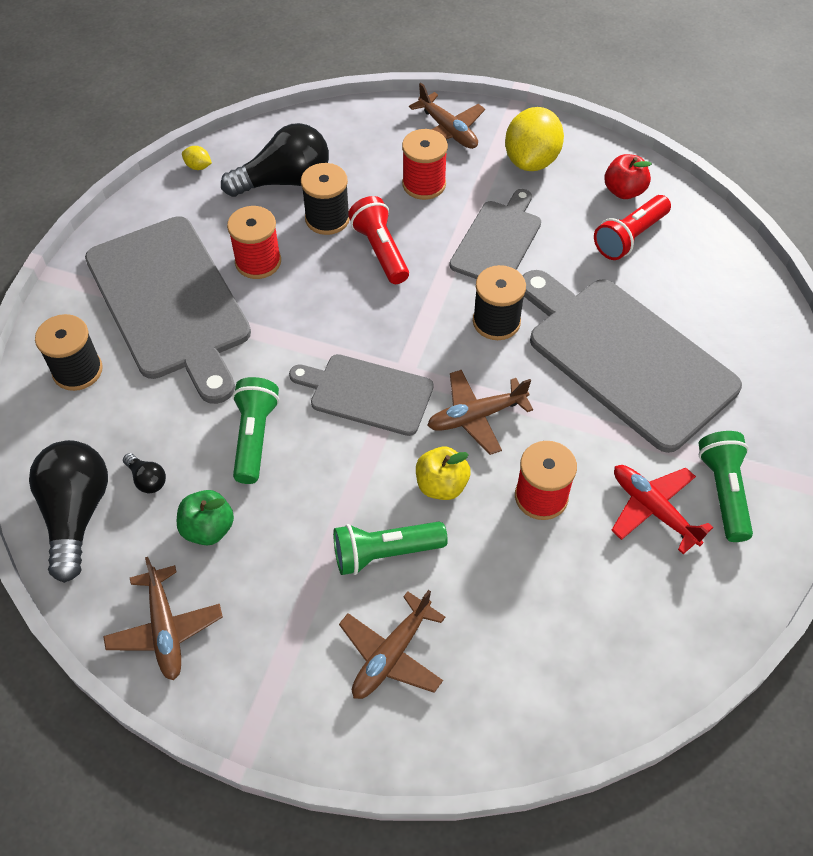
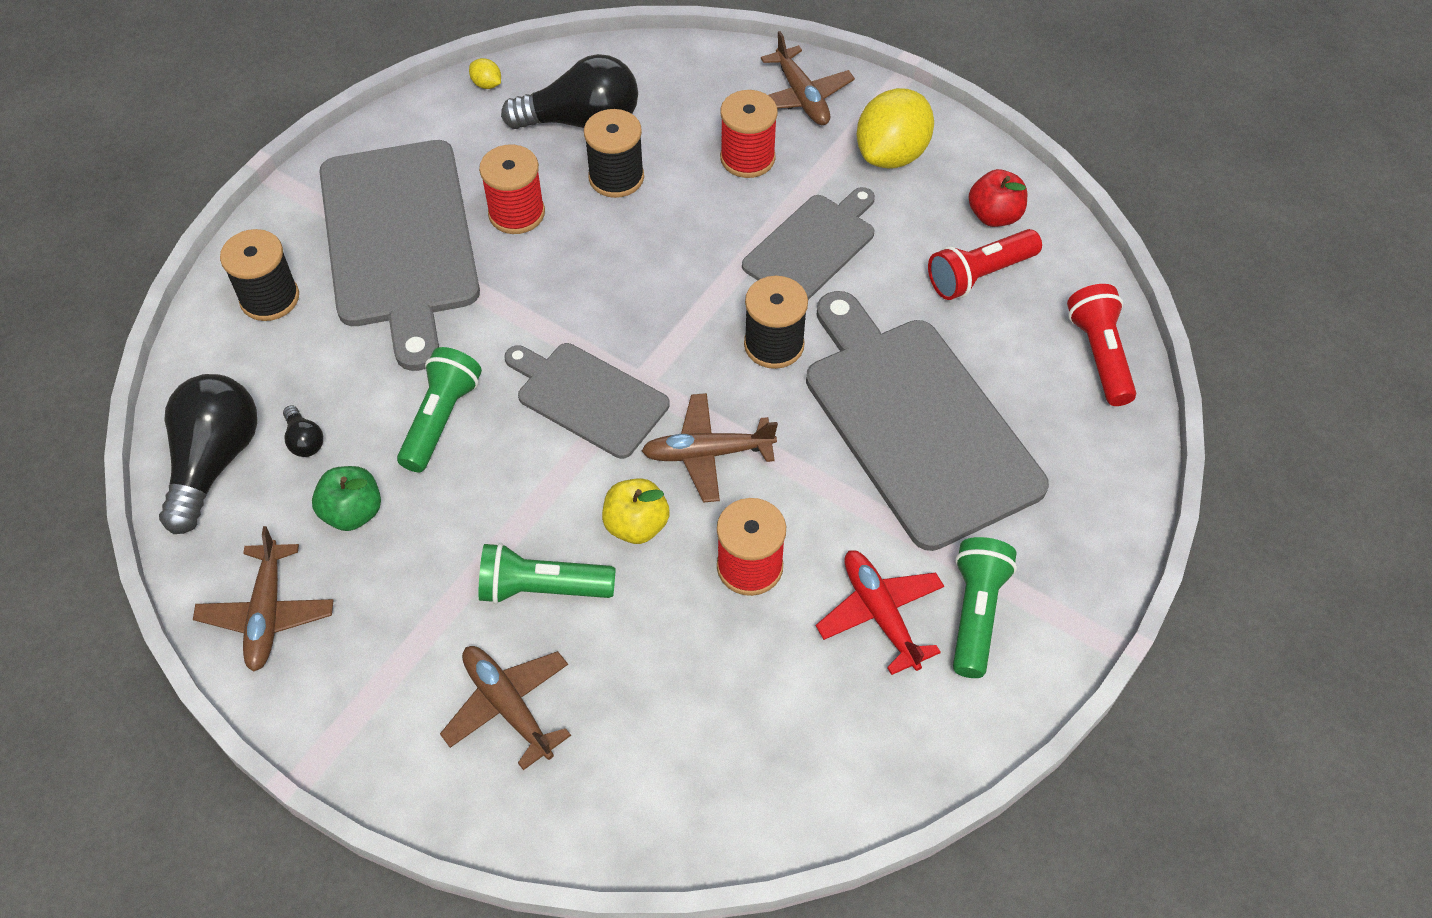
camera: 15 degrees right, 0 degrees up
(380, 250) = (665, 229): red flashlight -> red flashlight (1099, 355)
(391, 655) = (507, 706): brown plane -> brown plane turned 90 degrees clockwise

